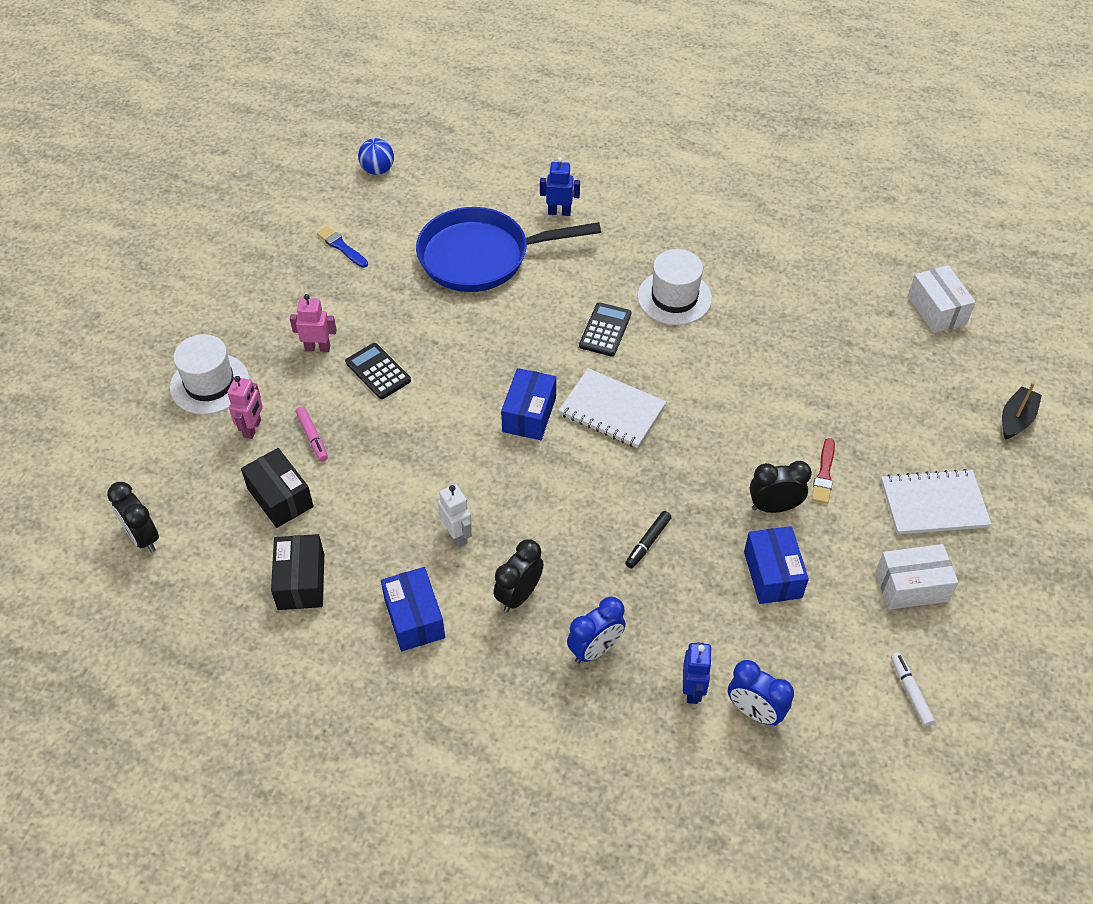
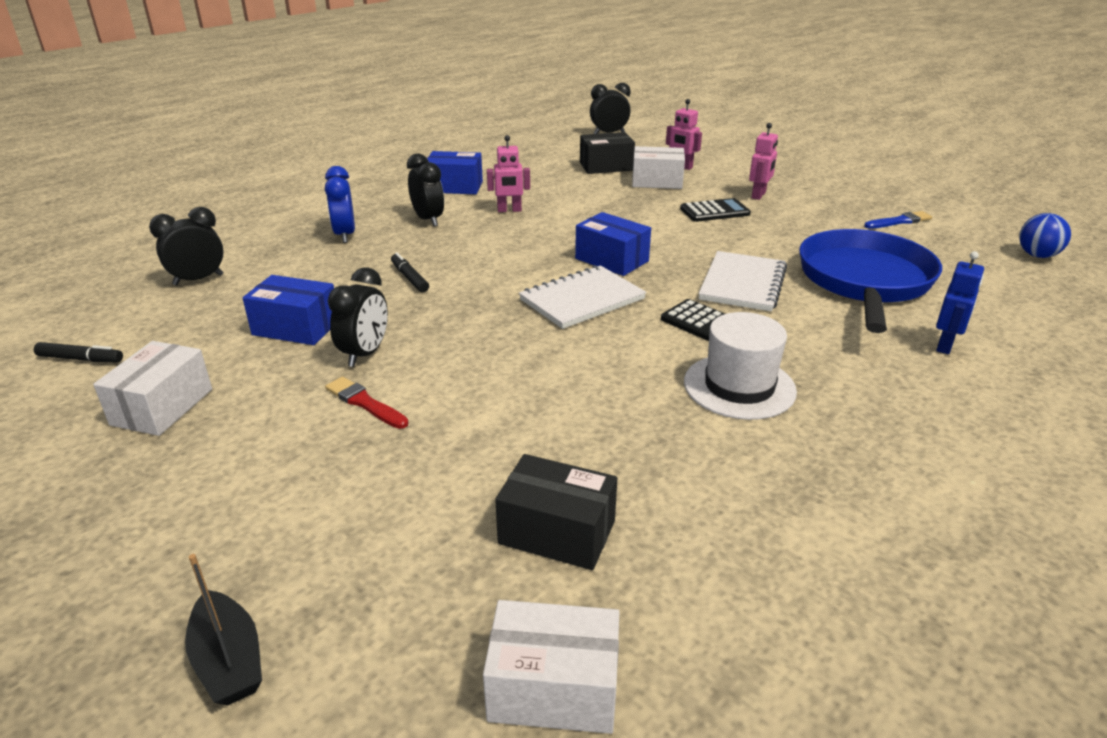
camera: 115 degrees right, 20 degrees down
(209, 384) = (739, 160): white hat -> none
(301, 581) = (526, 163): black box -> black box (557, 532)
(312, 437) = (657, 181): pink marker -> white box
(457, 535) = (509, 210): white robot -> pink robot
(693, 690) = (256, 261): blue robot -> none
(754, 711) = (198, 280): blue clock -> black clock
(910, 692) = (80, 359): white marker -> black marker
(934, 504) = (221, 475): white notebook -> white notebook (742, 284)

